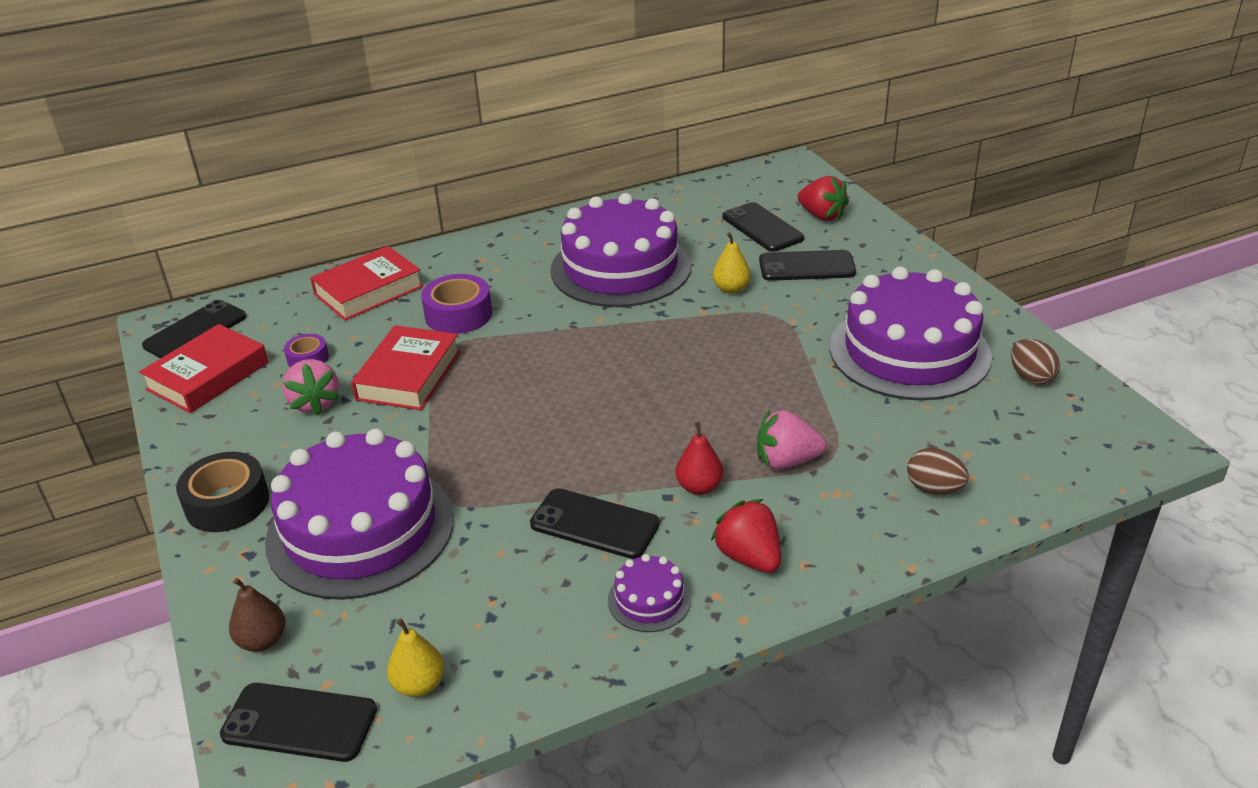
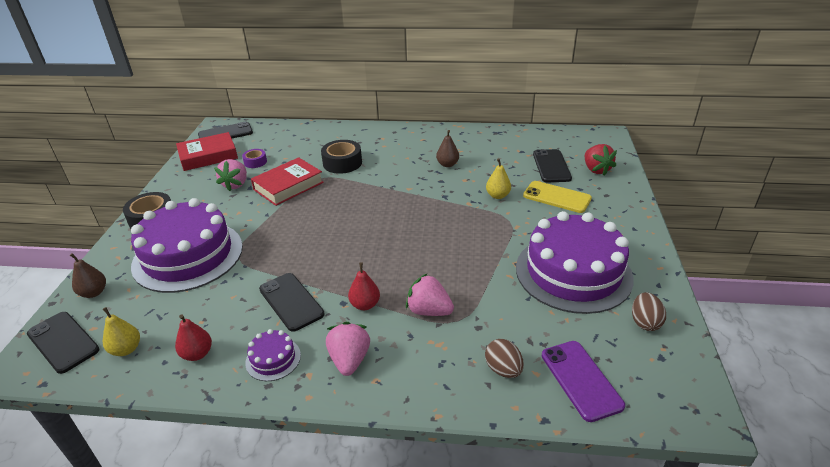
camera: 30 degrees right, 0 degrees up
(368, 290) = (315, 137): red book -> none
(458, 314) = (342, 163): purple tape -> black tape
(535, 641) = (197, 354): none -> red pear
(620, 268) = (447, 164): purple cake -> brown pear
(749, 557) = (349, 360): red strawberry -> pink strawberry
(806, 266) = (557, 197): black phone -> yellow phone
(1021, 464) = (581, 380): none -> purple phone

